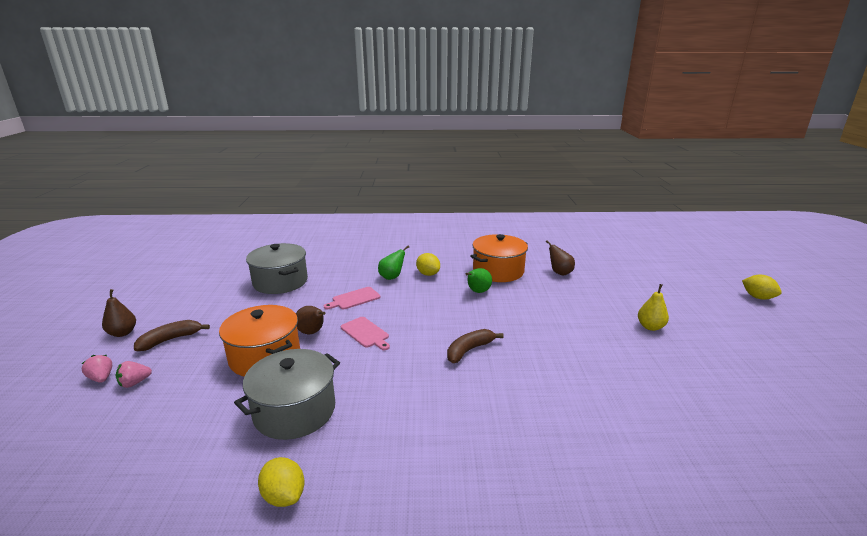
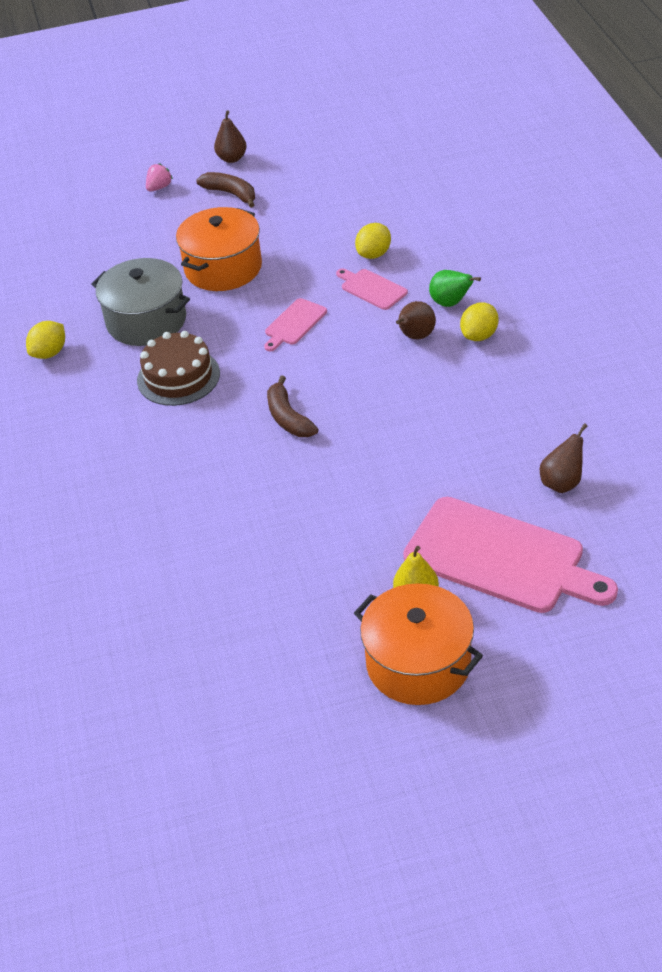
camera: 80 degrees right, 20 degrees up
(135, 383) = (158, 209): pink strawberry -> none
(280, 282) = (388, 212): grey pot -> none
(312, 332) = (280, 282): brown pear -> brown pear (415, 336)
(389, 400) = (178, 377): none -> brown cake
(469, 350) = (288, 418): brown banana -> brown banana turned 150 degrees counterclockwise
(477, 292) = (445, 398): green pear -> none
(498, 271) = (529, 408): orange pot -> orange pot (418, 663)
(616, 297) = (501, 557): none -> pink cutting board
(758, 297) = (592, 760): yellow lemon -> yellow lemon (374, 254)

